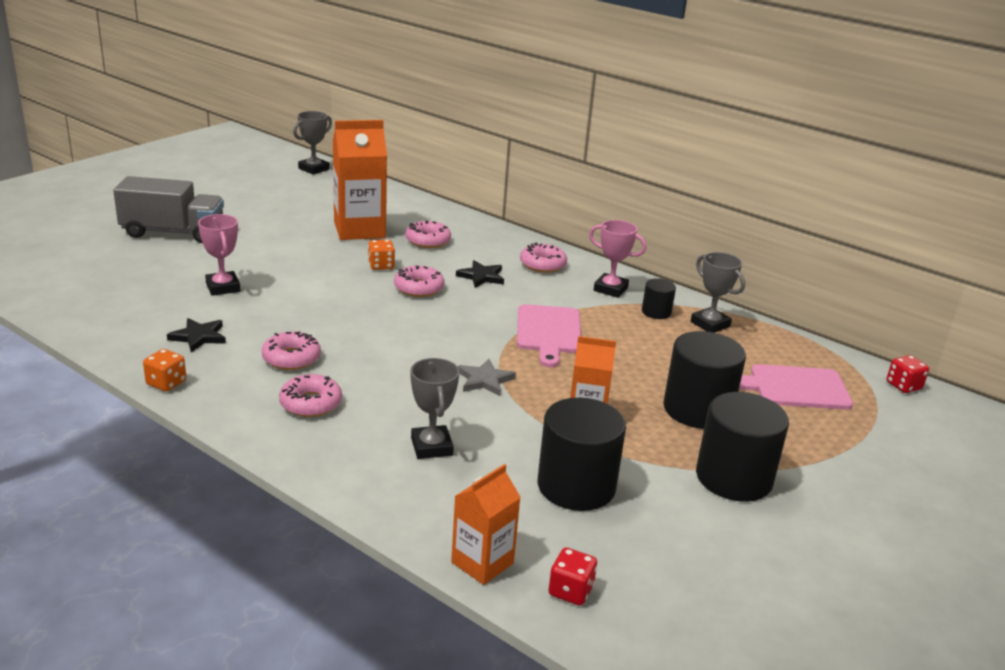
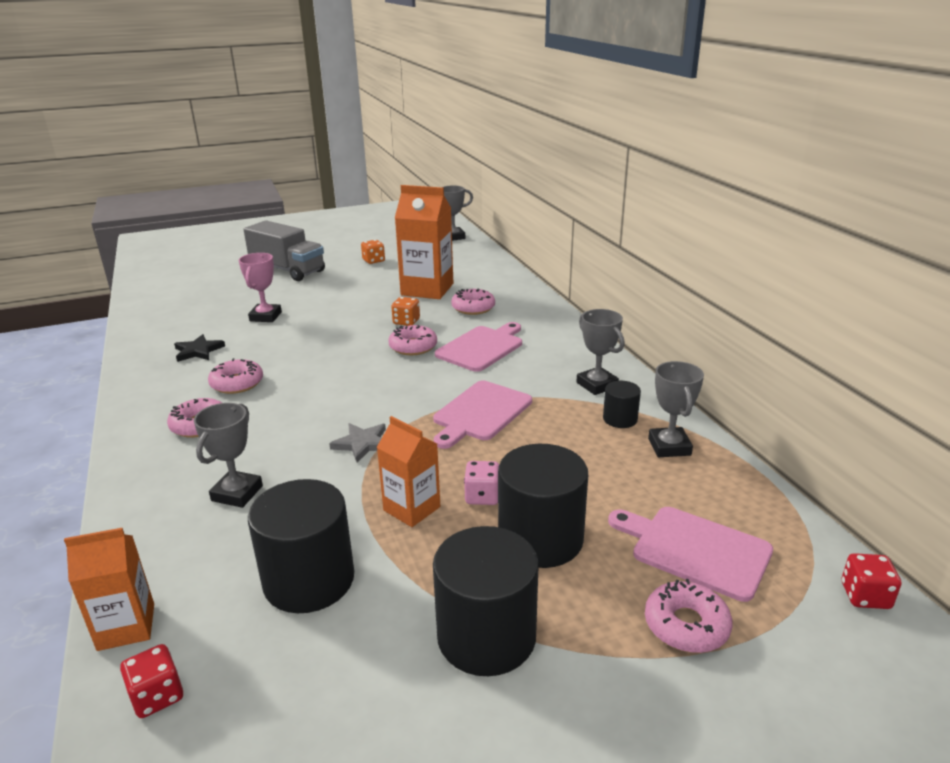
camera: 35 degrees right, 0 degrees up
(166, 383) = (129, 381): orange dice -> orange dice (373, 261)
(481, 276) = (481, 347): black star -> pink cutting board
(542, 264) = (554, 347): pink donut -> pink donut (686, 625)
(610, 289) = (597, 385): pink trophy -> grey trophy
(626, 393) = (482, 496): none -> pink dice

